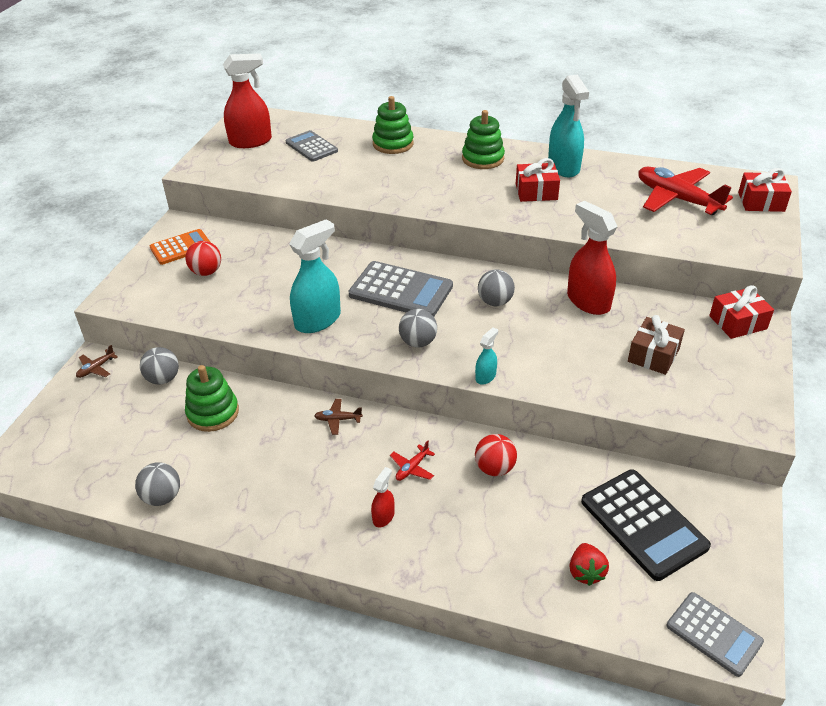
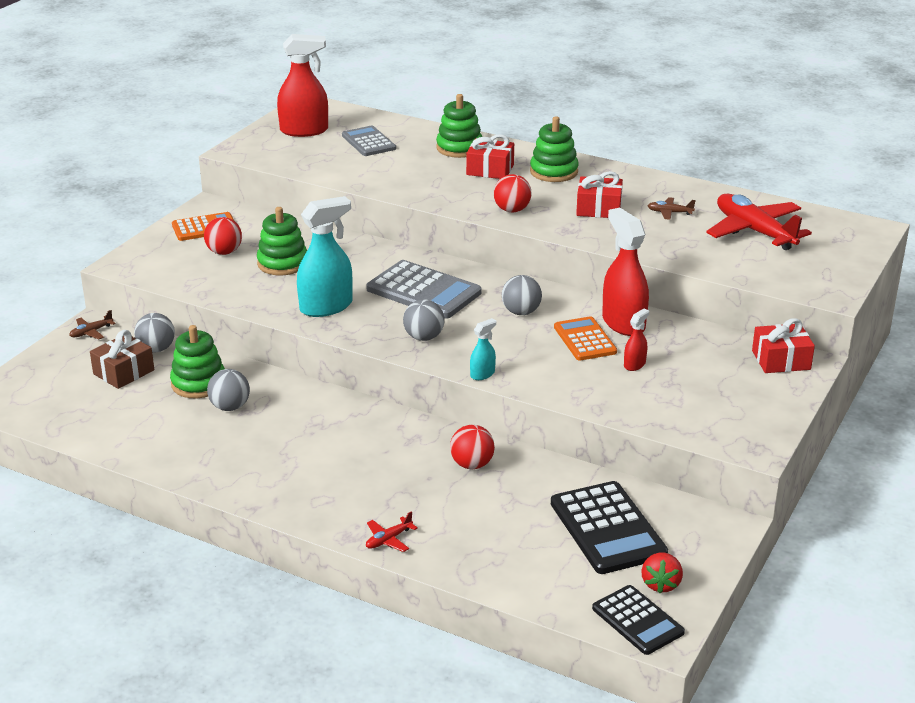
camera: 10 degrees right, 10 degrees down
(162, 497) = (129, 445): grey ball -> grey ball (230, 407)
(263, 277) = (282, 263): none -> green stacking toy
(338, 419) = (325, 404): brown plane -> brown plane (670, 213)
(383, 516) = (342, 488): red spray bottle -> red spray bottle (634, 364)
(412, 468) = (386, 453): red plane -> red plane (388, 539)
(462, 202) = (512, 210): none -> red ball
(562, 324) = (585, 340): none -> orange calculator
(563, 167) = (641, 189): turquoise spray bottle -> none
(586, 572) = (529, 557): red strawberry -> red strawberry (661, 584)
(653, 355) = (671, 377): brown gift -> brown gift (124, 372)
(714, 634) = (637, 620): grey calculator -> black calculator
(761, 202) = (850, 244): red gift -> red gift (490, 170)

